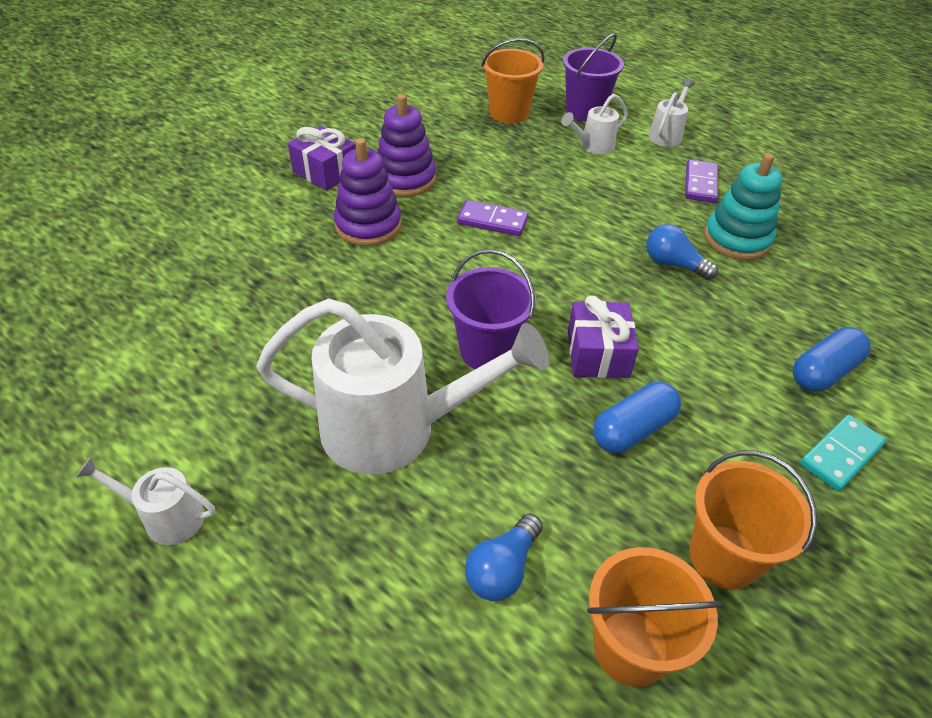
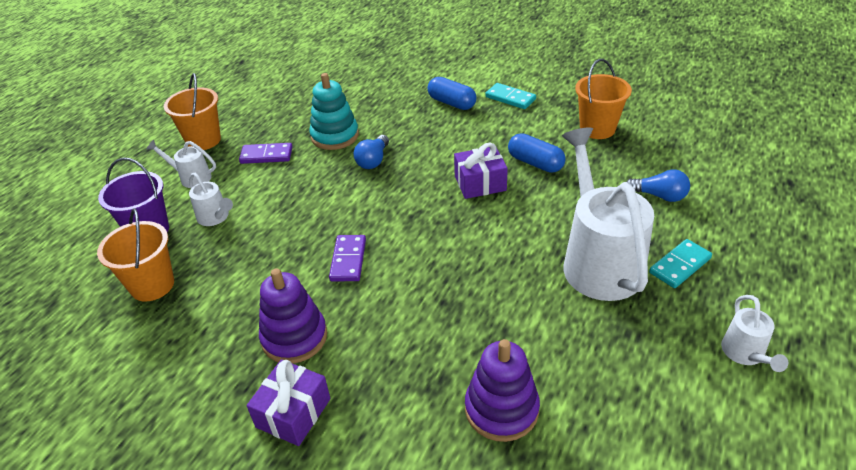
camera: 100 degrees left, 5 degrees down
(342, 519) = (679, 265): none -> turquoise domino
(368, 225) = (380, 343): purple stacking toy -> purple stacking toy (501, 409)
(487, 351) = (504, 233): purple bucket -> none
(630, 647) = (666, 151): orange bucket -> orange bucket (203, 140)

